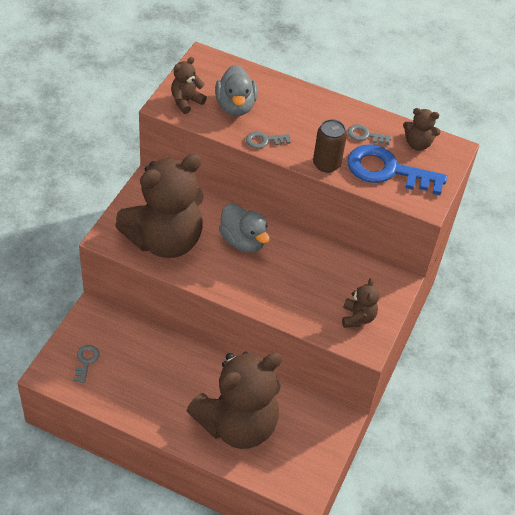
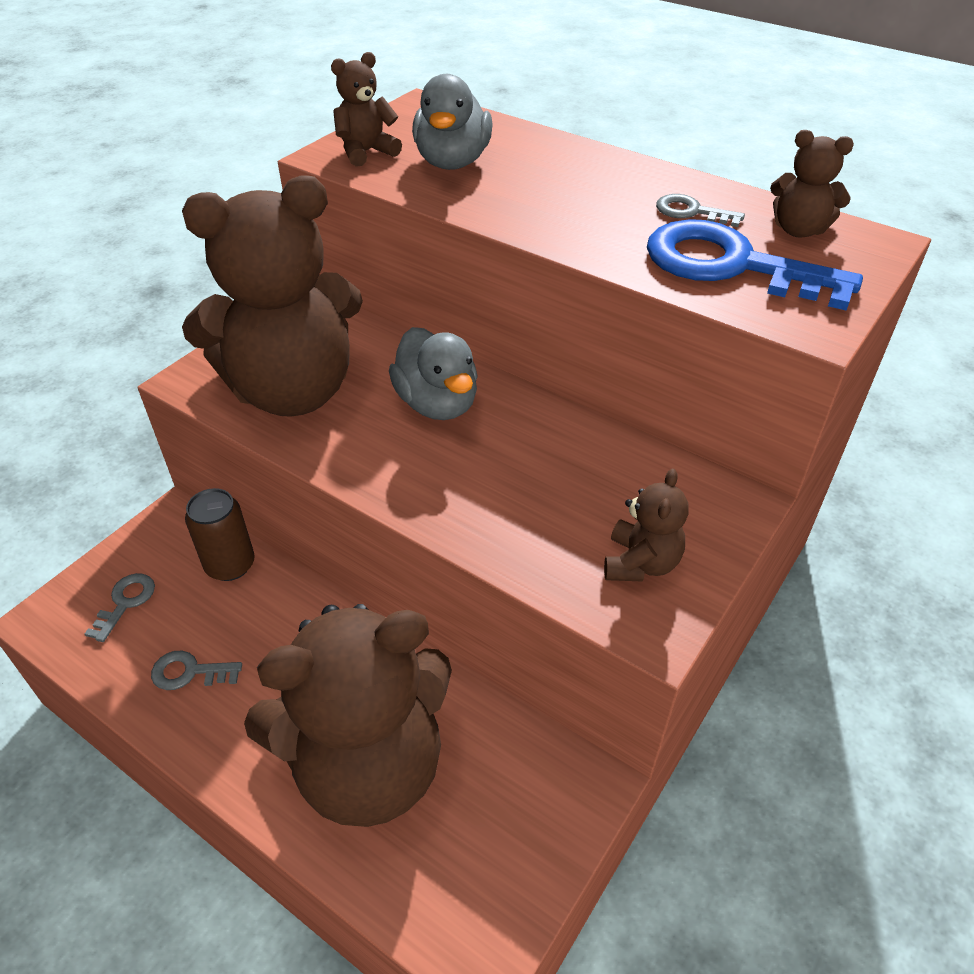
camera: 15 degrees right, 5 degrees down
(264, 140) = (490, 208): grey key -> grey key (190, 672)
(326, 164) = (604, 248): brown can -> brown can (230, 565)

